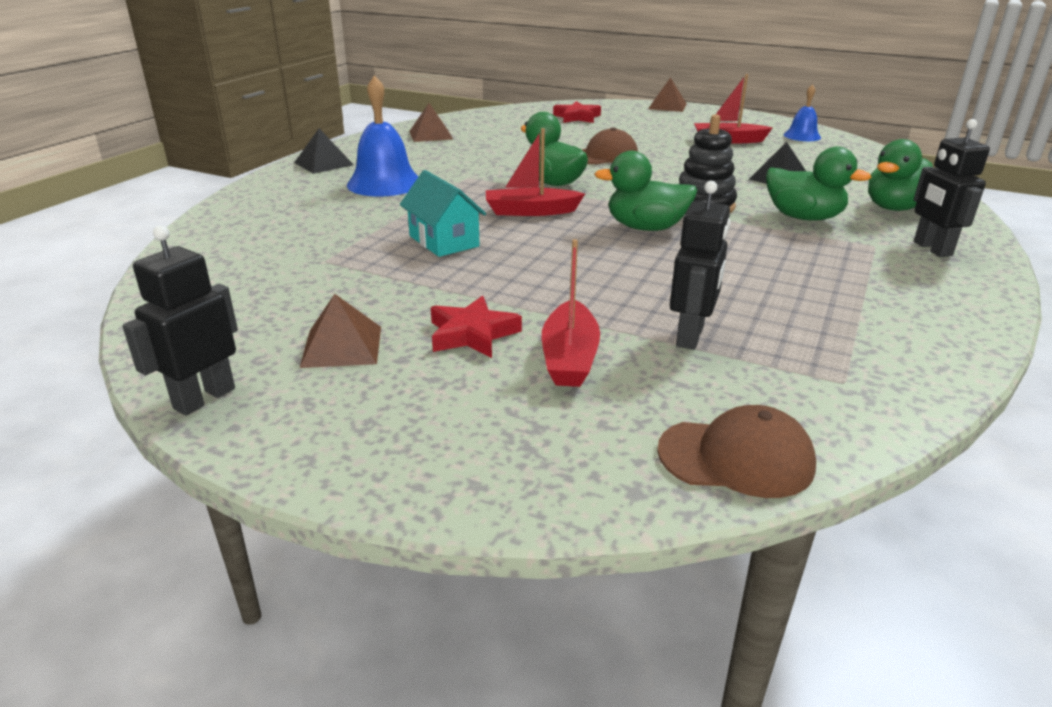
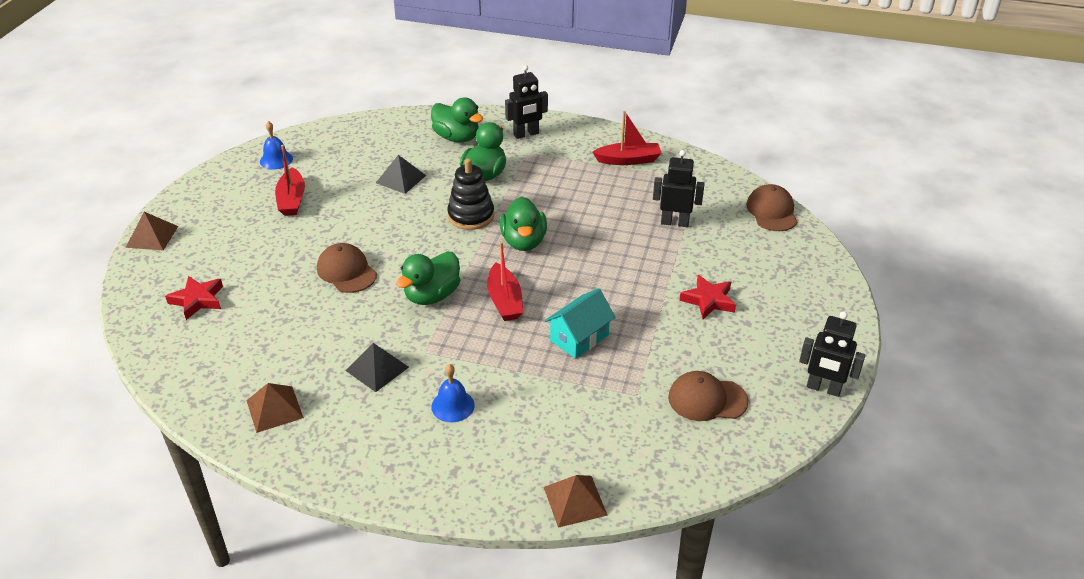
camera: 100 degrees left, 10 degrees up
(275, 301) = (707, 399): none -> brown cap
(323, 163) = (395, 473): black pyramid -> black pyramid (377, 368)
(342, 346) = (747, 350): brown pyramid -> brown pyramid (575, 501)
(384, 183) = (453, 406): blue bell -> blue bell, size x0.58
(569, 358) = (716, 262): red boat -> red boat (628, 160)

